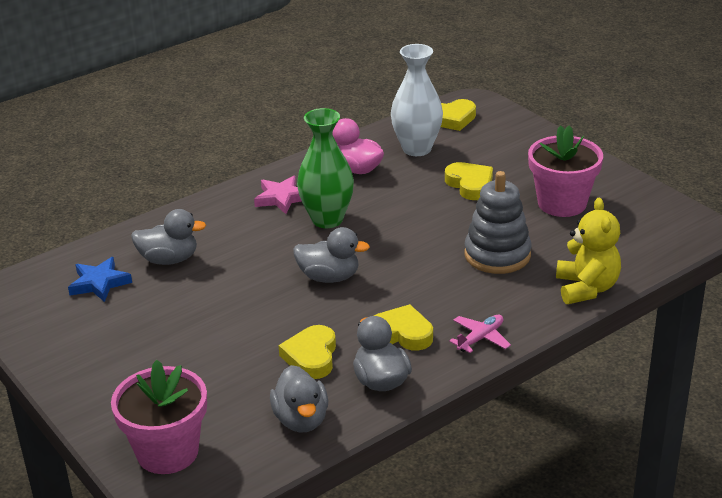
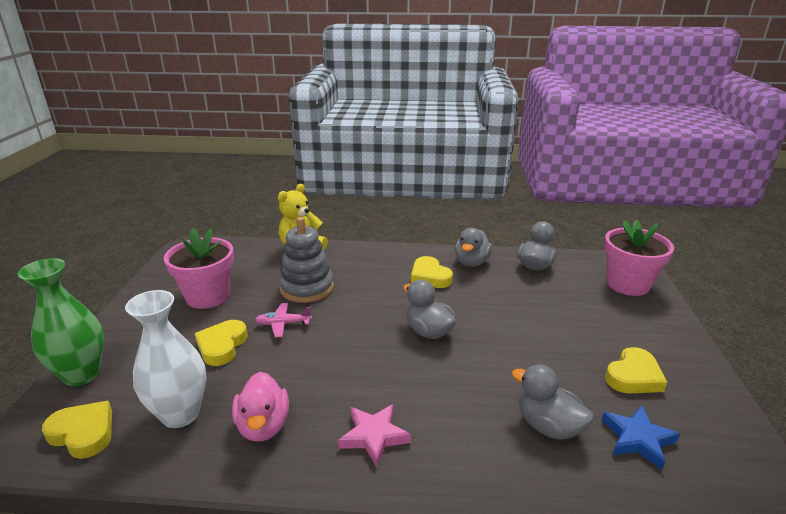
camera: 140 degrees left, 5 degrees down
(311, 356) = (498, 290): yellow heart -> yellow heart (633, 376)
(327, 219) = (367, 382): green vase -> green vase (82, 374)
(480, 338) = (392, 255): pink plane -> pink plane (283, 324)

